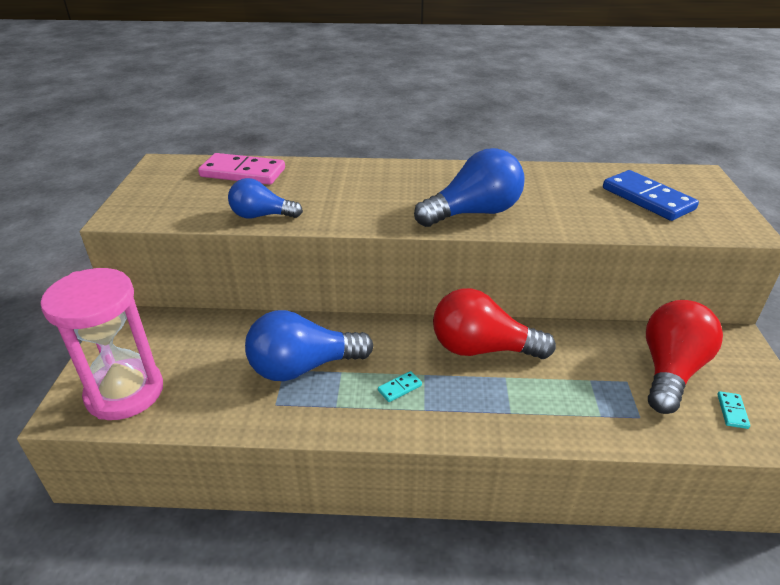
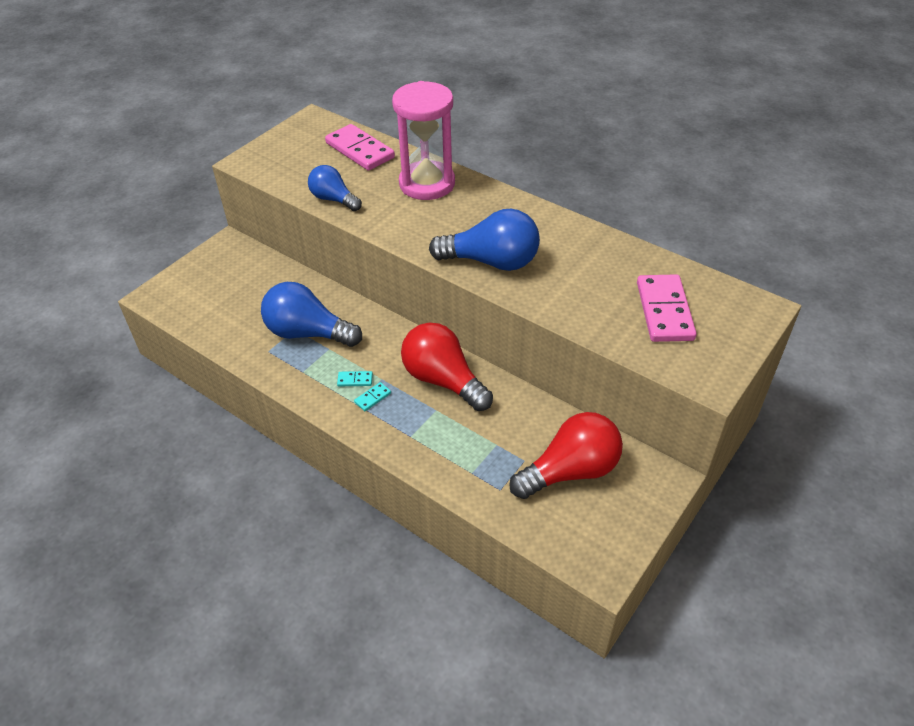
camera: 35 degrees right, 10 degrees up
(125, 392) = (191, 298): pink hourglass -> pink hourglass (427, 184)
(647, 199) = (664, 311): blue domino -> pink domino
(732, 411) = (578, 525): turquoise domino -> turquoise domino (373, 398)

